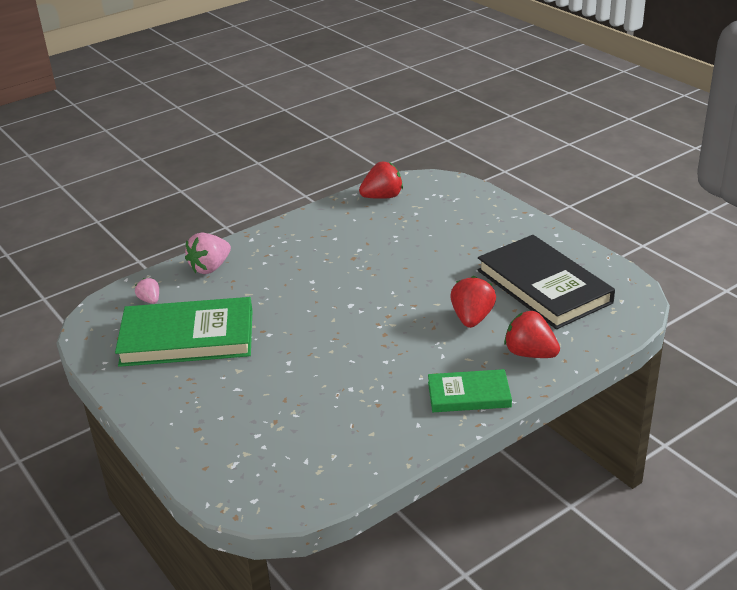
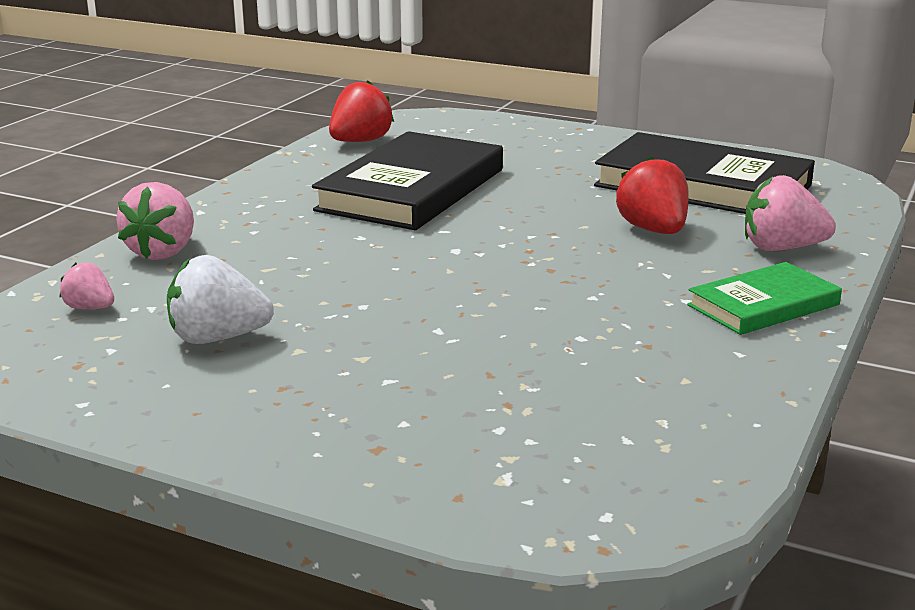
camera: 30 degrees left, 10 degrees down
(187, 338) = (217, 338): green book -> white strawberry
(372, 248) = (412, 190): none -> black book
(530, 353) = (781, 248): red strawberry -> pink strawberry

